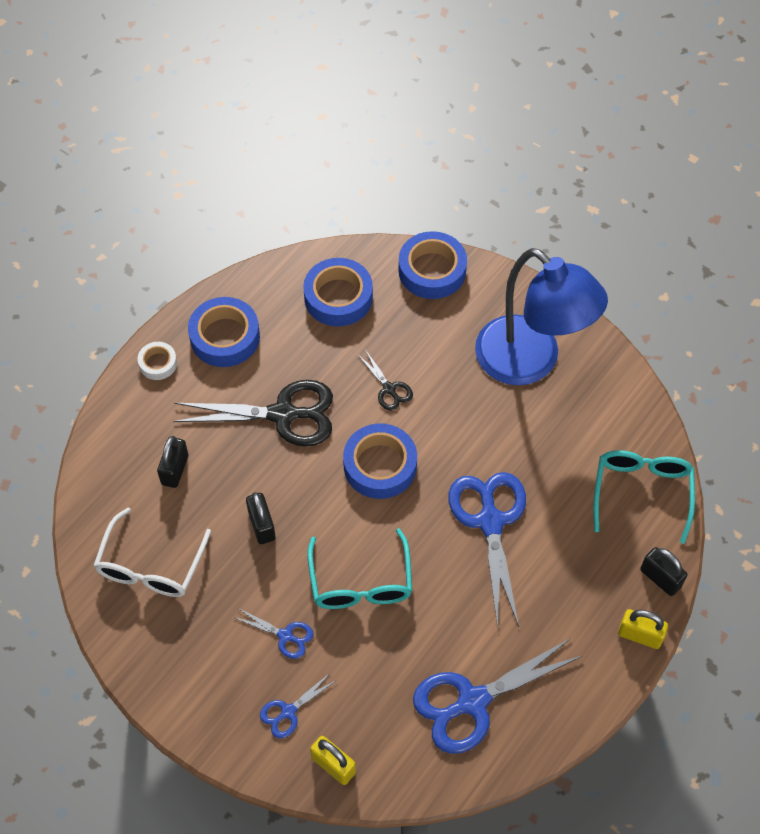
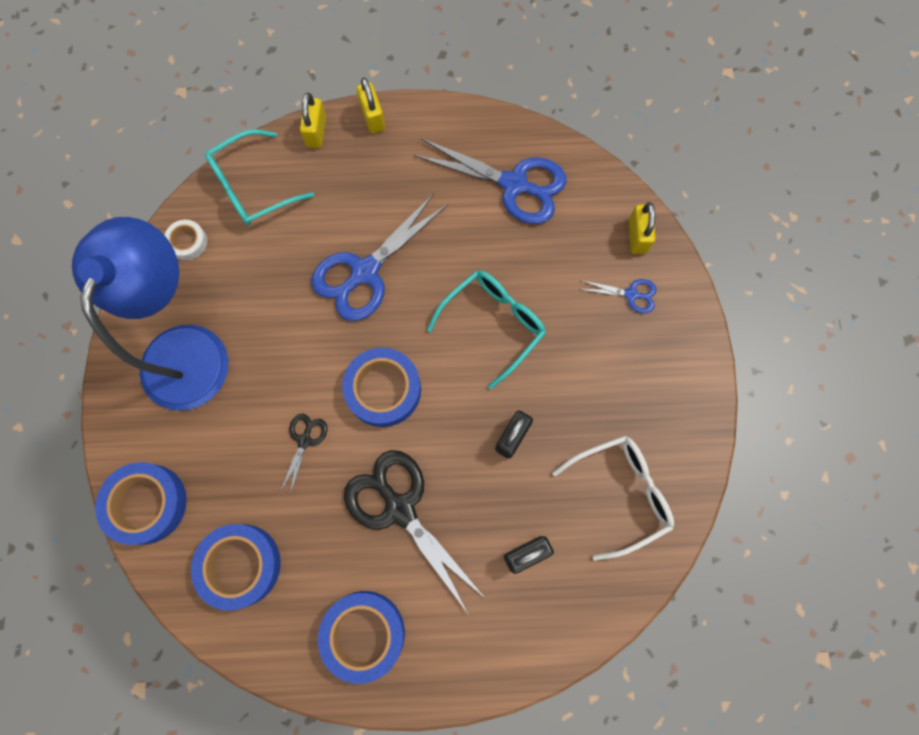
camera: 130 degrees left, 15 degrees up
(158, 363) = (440, 672): white tape -> white tape (188, 242)
(285, 636) = (581, 343): blue scissors -> none
(660, 578) = (316, 132): black padlock -> yellow padlock

